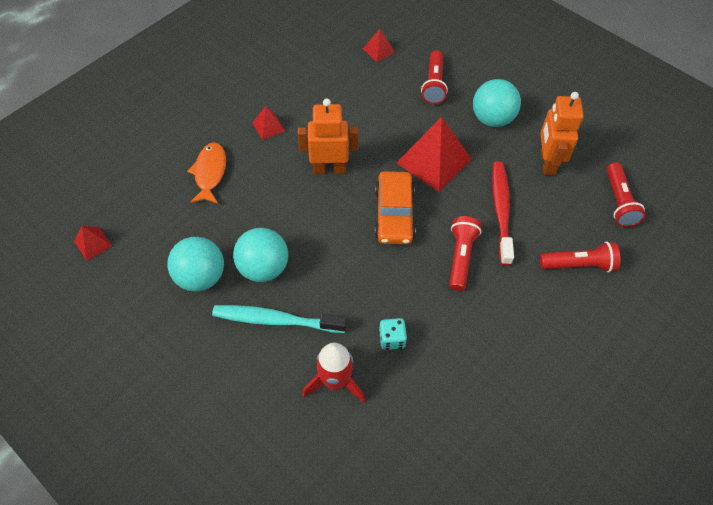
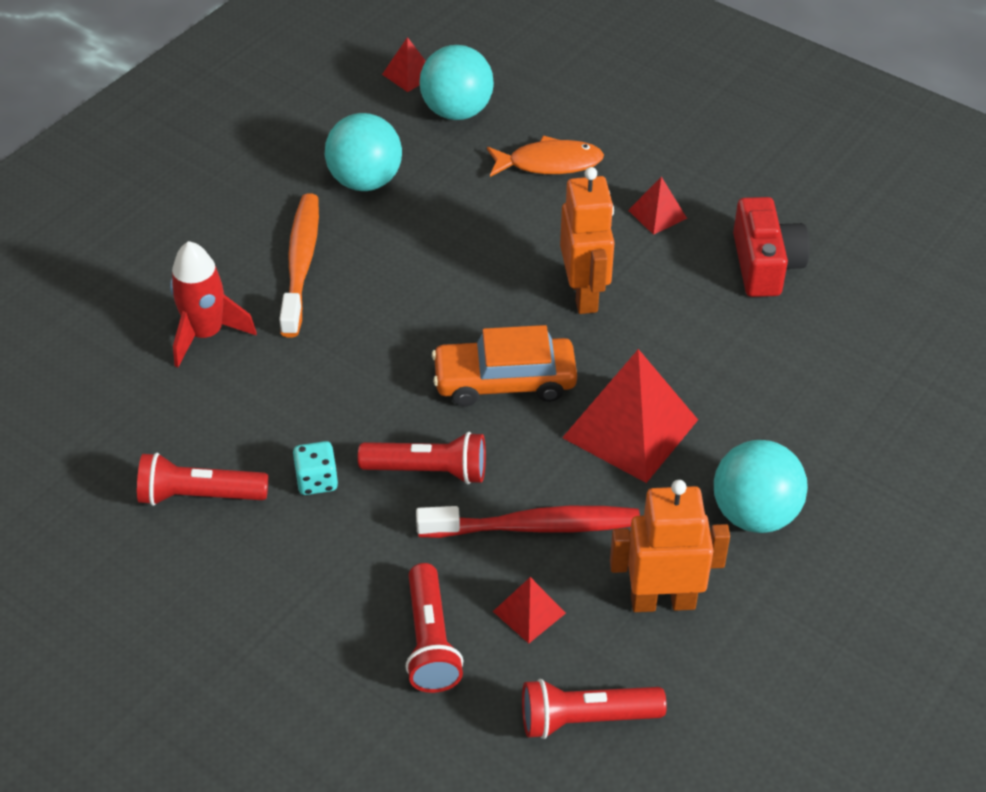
camera: 85 degrees right, 10 degrees down
(263, 268) = (386, 241): turquoise ball -> turquoise ball (457, 111)
(276, 320) = (301, 263): turquoise toothbrush -> orange toothbrush
(318, 87) = (765, 264): none -> red camera
(378, 50) = (885, 337): red pyramid -> red pyramid (529, 612)
(392, 339) = (274, 391): turquoise dice -> turquoise dice (317, 481)
(434, 84) = (820, 422): red flashlight -> red flashlight (199, 495)

